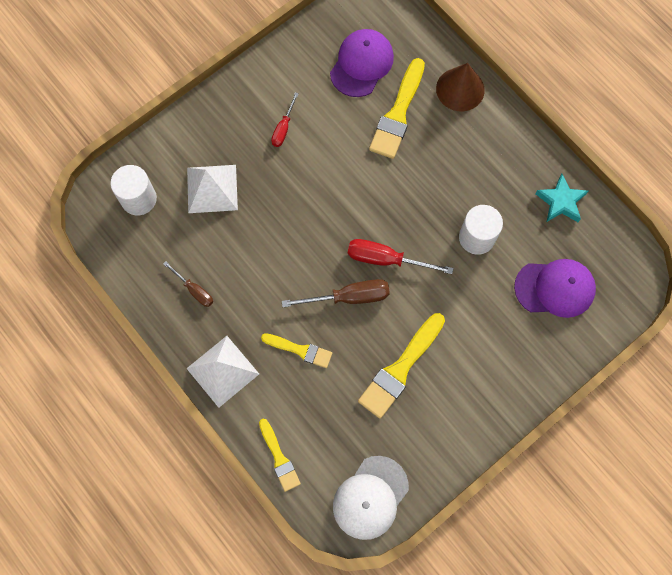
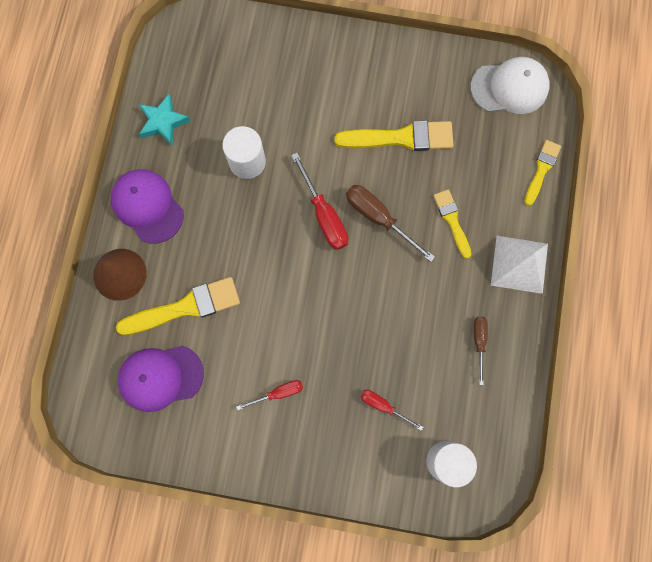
camera: 130 degrees left, 5 degrees up
(212, 188) = (383, 406): white pyramid -> red screwdriver
(555, 288) = (242, 77): purple cap -> purple cap (147, 206)

